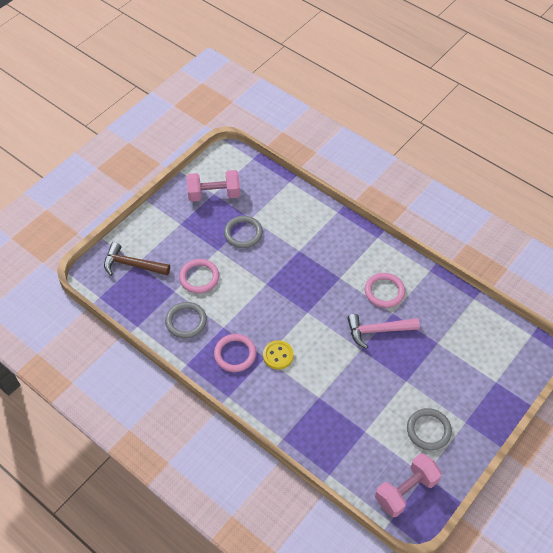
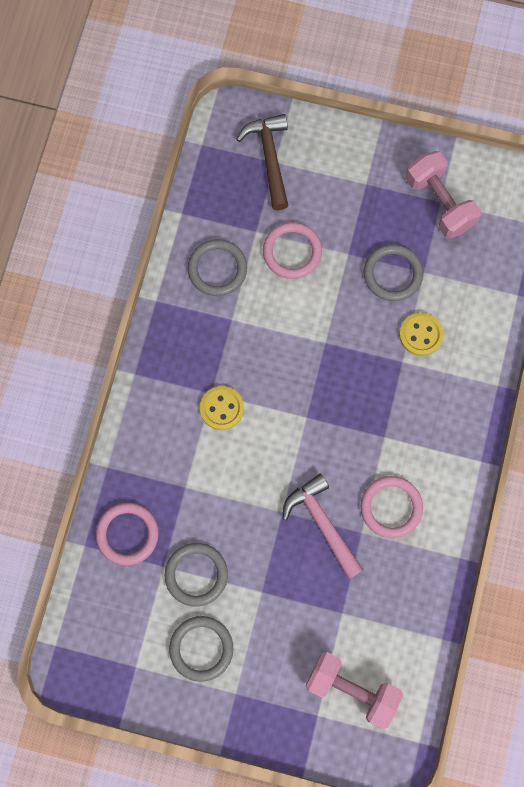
camera: 65 degrees right, 20 degrees up
(235, 354) = (198, 353): pink ring -> pink ring (127, 534)
(288, 235) = (420, 335): none -> yellow button
(379, 414) = (196, 574): none -> grey ring
(406, 490) = (104, 650): pink dumbbell -> pink dumbbell (351, 690)

